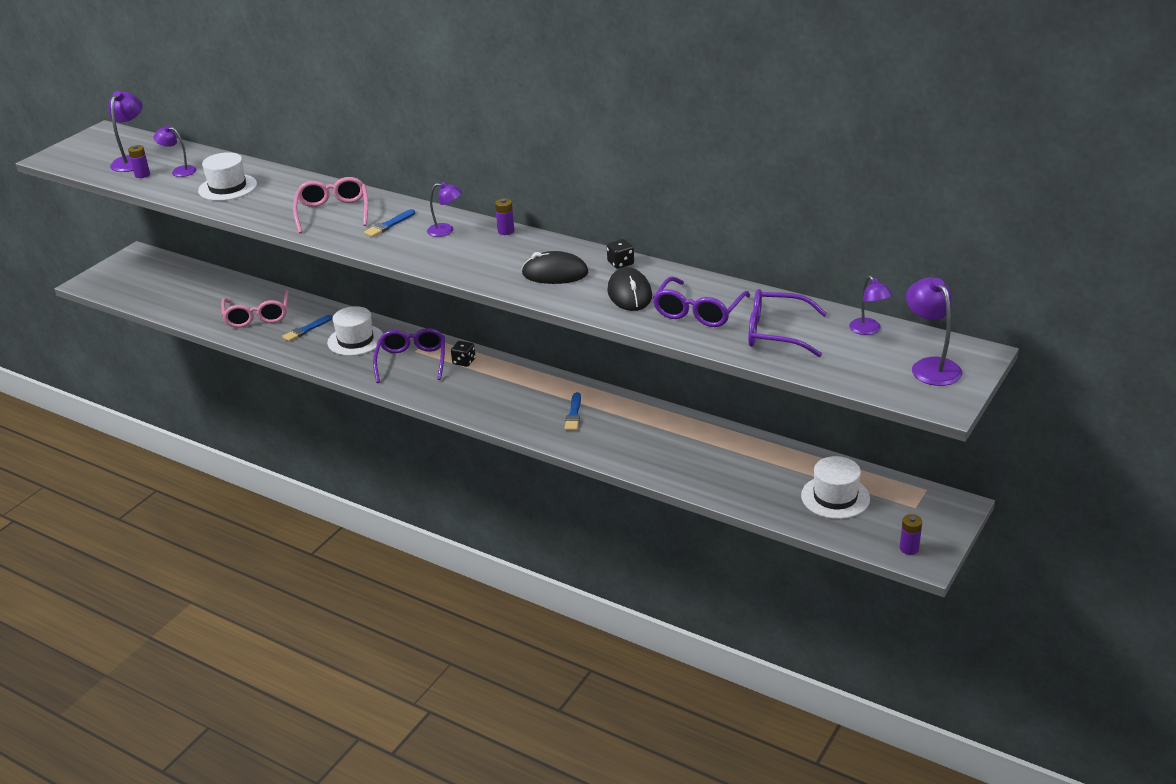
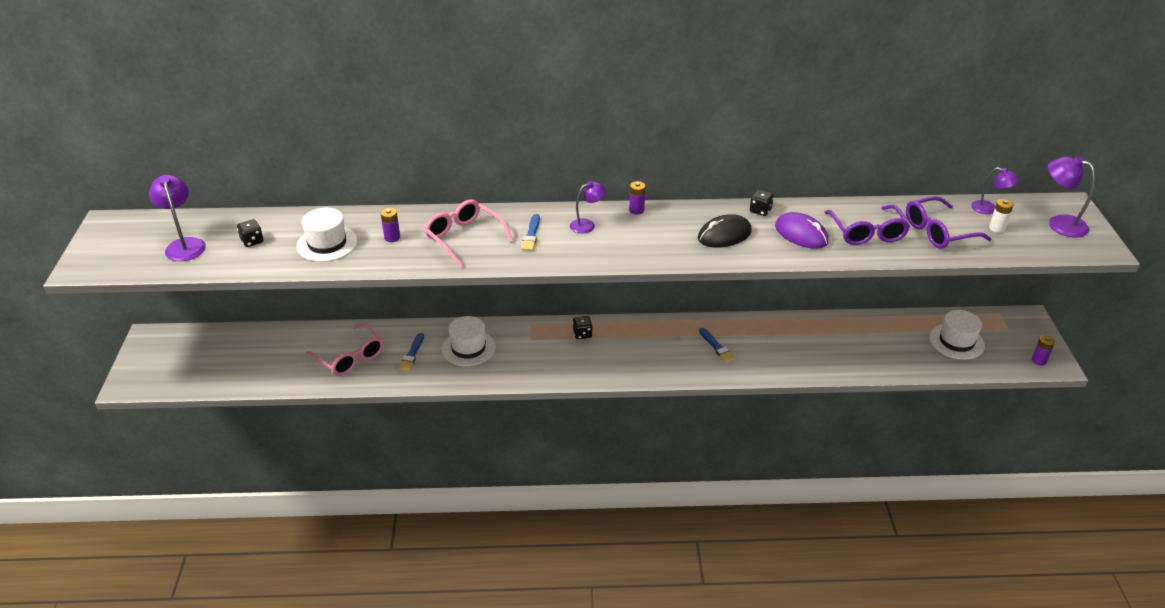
camera: 35 degrees left, 5 degrees up
(142, 175) = (216, 256): purple battery -> purple battery (392, 237)
(179, 171) = (252, 241): purple lamp -> black dice
(412, 361) = (539, 349): purple glasses -> none
(629, 294) = (801, 234): black mouse -> purple mouse
(848, 349) = (997, 228): none -> white battery

